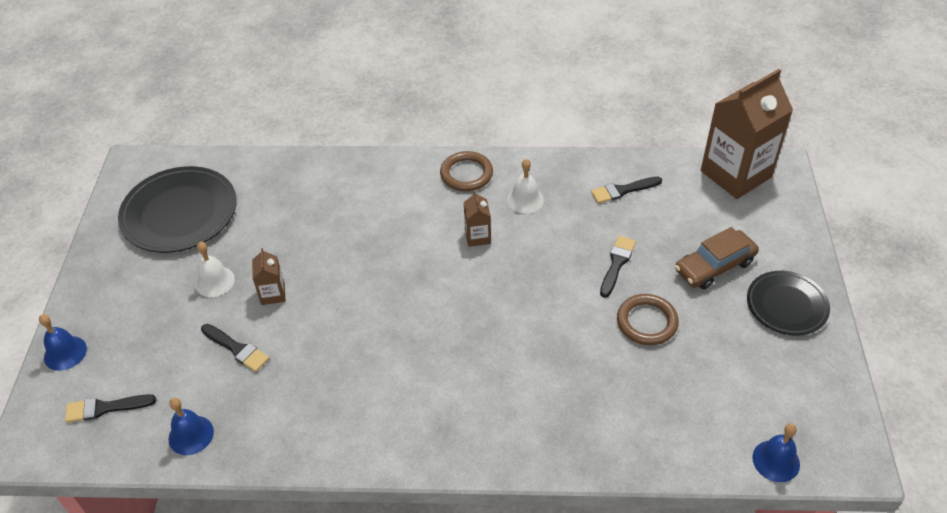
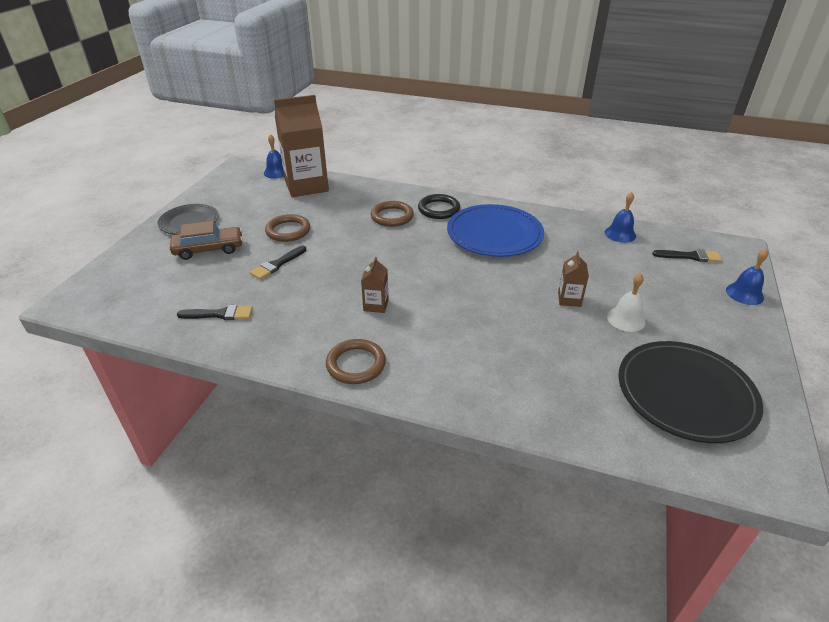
camera: 165 degrees left, 10 degrees down
(237, 349) = (595, 270): black brush -> none
(370, 387) = (494, 234): none -> blue plate
(463, 426) = (439, 209): none -> black ring
(525, 200) = (314, 326): white bell -> none
(525, 389) = (392, 216): none -> brown ring
(735, 174) = (109, 305): brown carton -> brown carton (306, 186)

